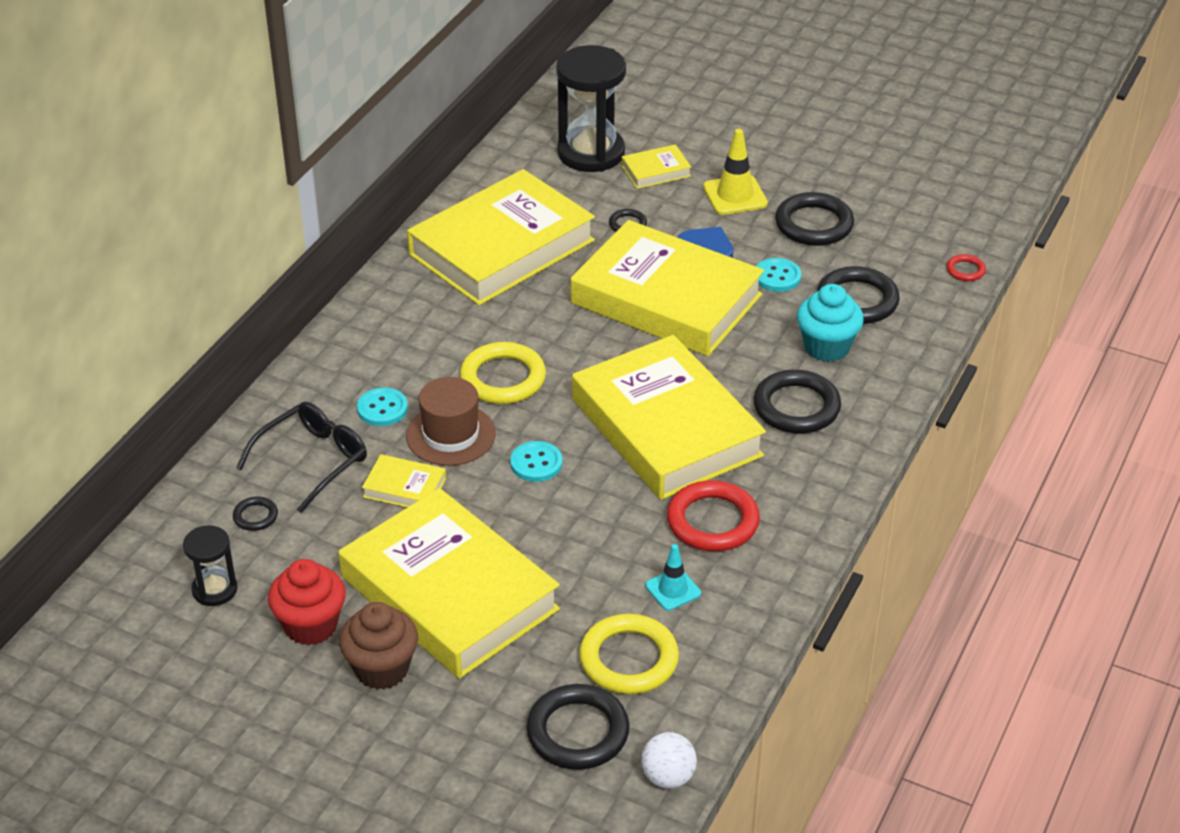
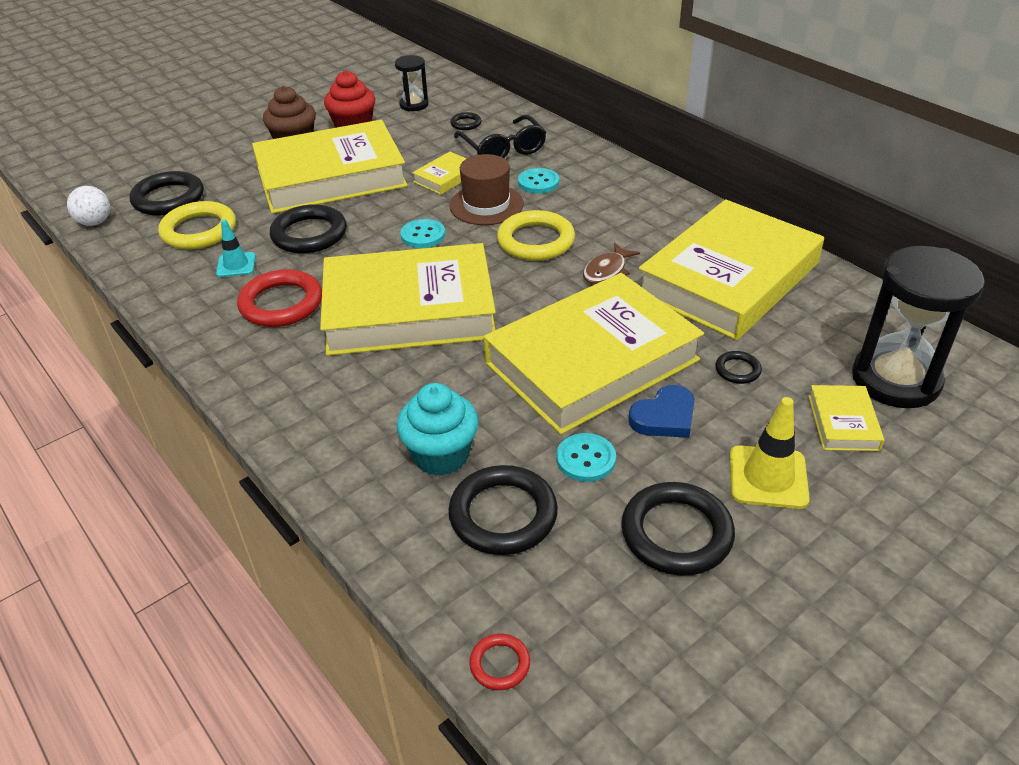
camera: 115 degrees right, 0 degrees up
(501, 247) = (729, 279): yellow book -> yellow book turned 60 degrees clockwise
(530, 320) = (607, 271): none -> brown fish
(796, 407) = (370, 399): black ring -> black ring (309, 234)

